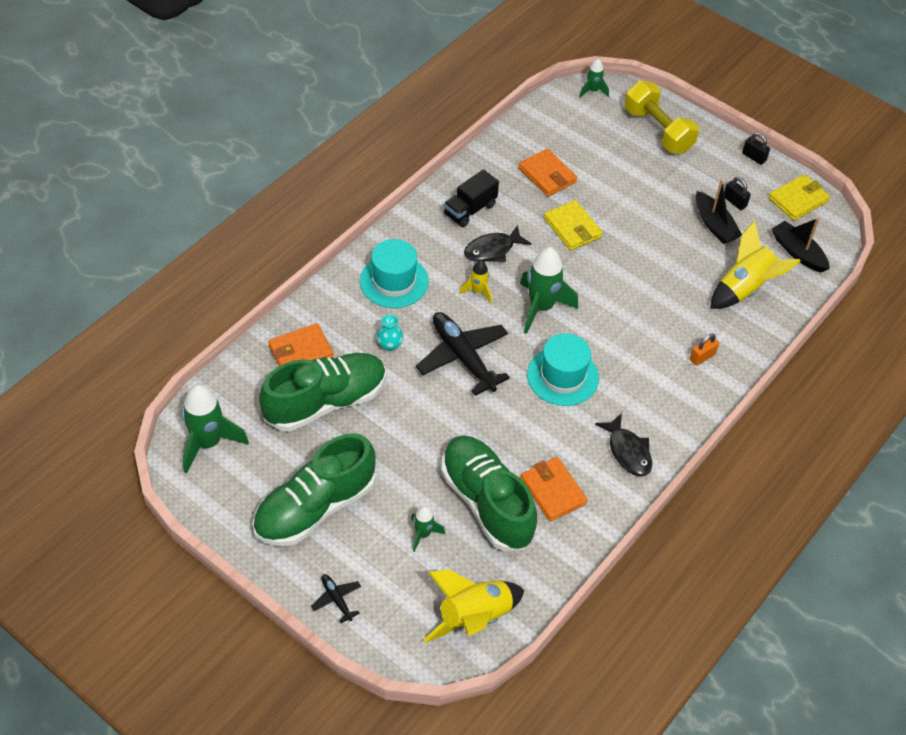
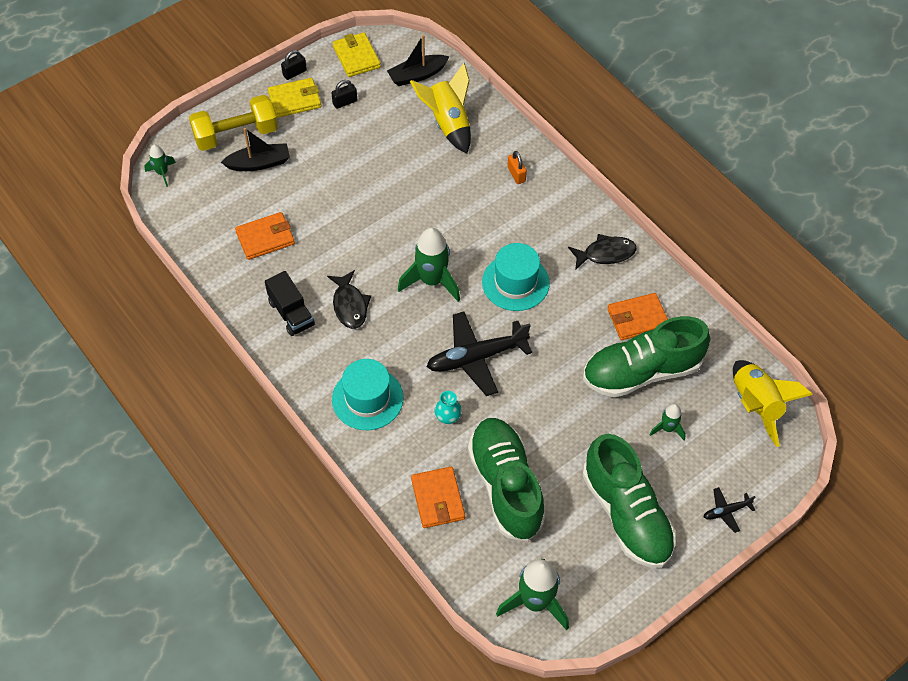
camera: 75 degrees left, 5 degrees up
(478, 291) = (399, 328): yellow rocket -> none
(572, 228) = (340, 233): yellow wallet -> yellow wallet (295, 100)
(714, 225) = (368, 124): black boat -> black boat (259, 163)

